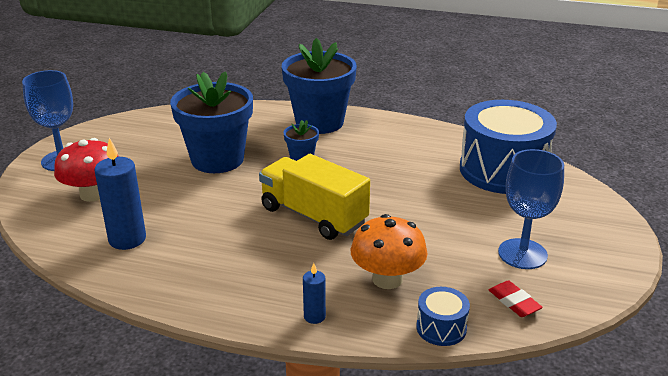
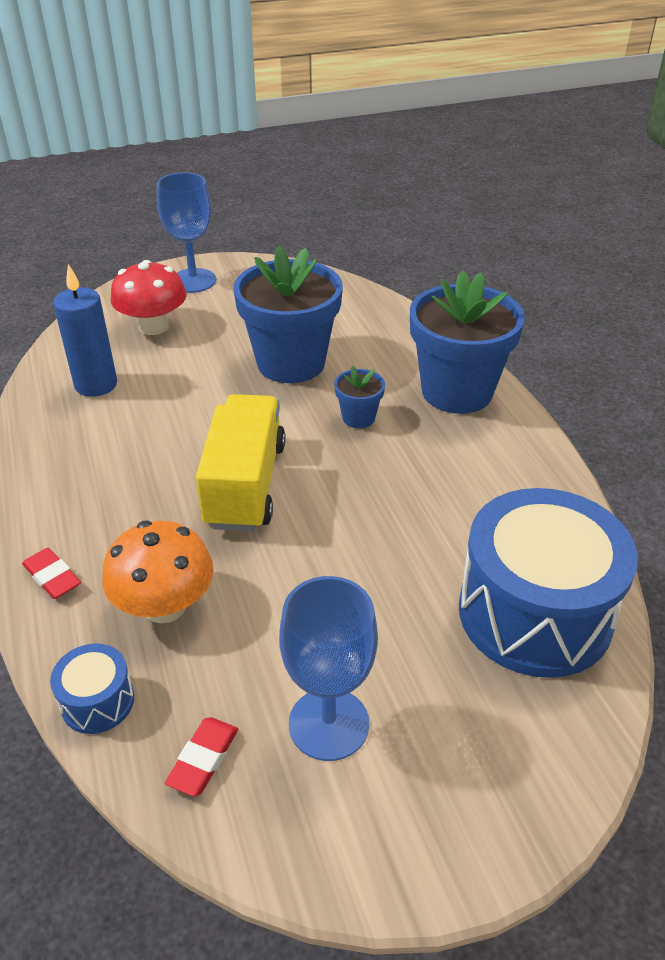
camera: 55 degrees right, 10 degrees up
(314, 316) = (52, 577): blue candle -> red eraser

